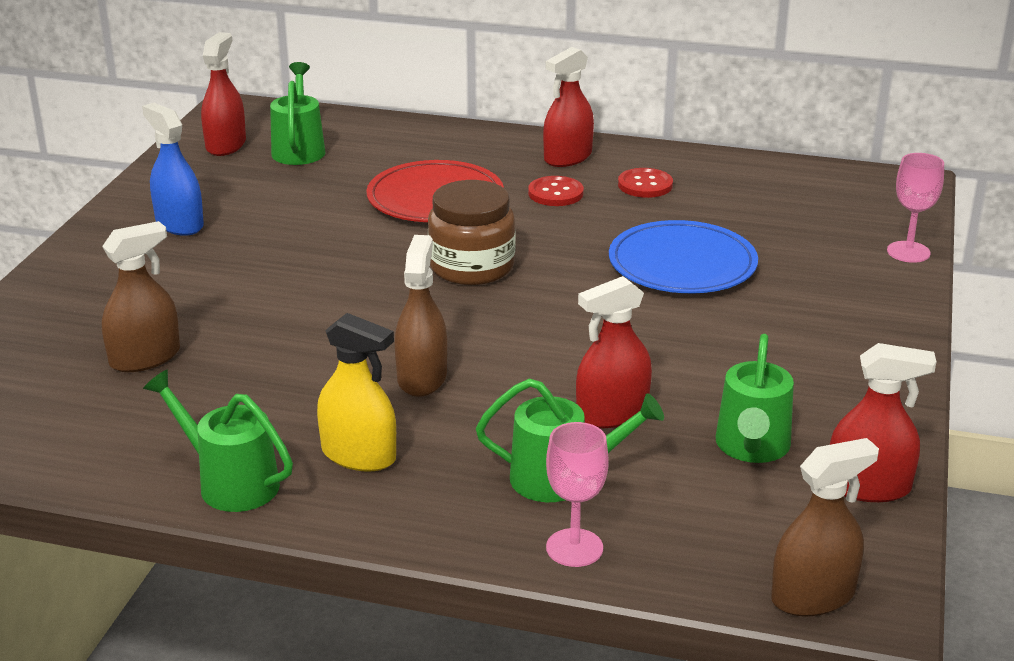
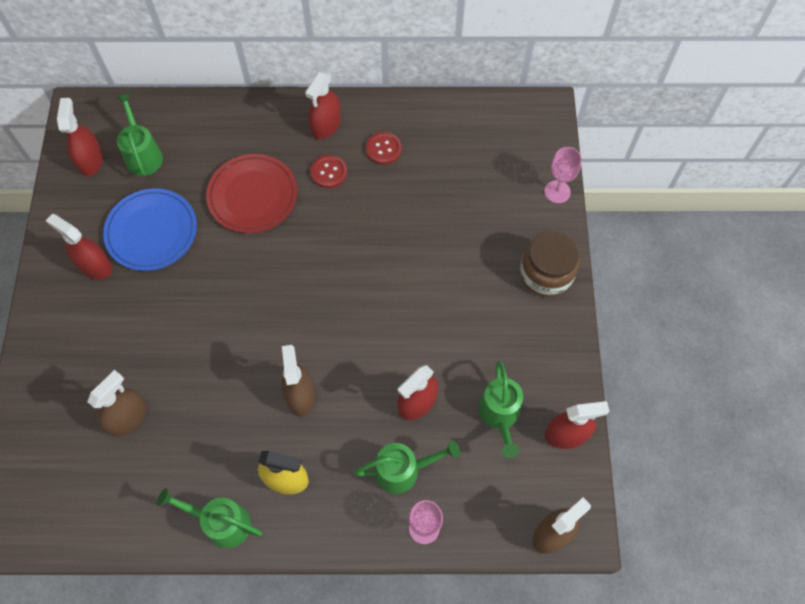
camera: 15 degrees left, 35 degrees up
(179, 224) = (94, 265): blue spray bottle -> red spray bottle
(472, 267) = (298, 271): brown jar -> brown jar (546, 274)
(682, 264) = (425, 237): blue plate -> blue plate (151, 231)

